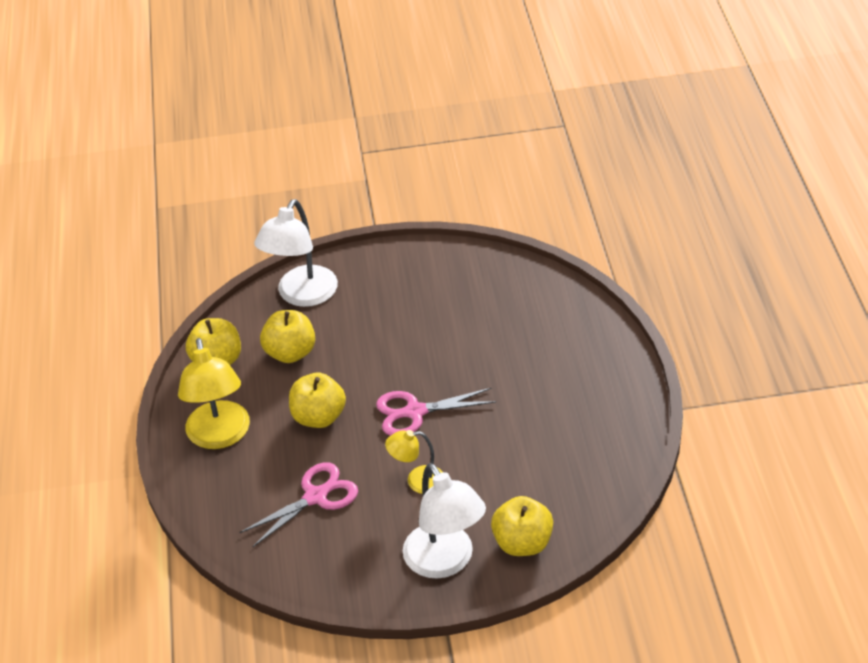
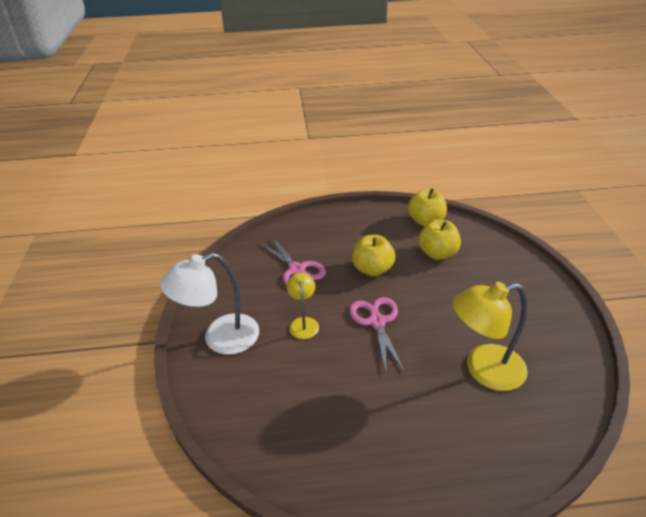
camera: 90 degrees right, 5 degrees down
(220, 436) = (356, 226): yellow lamp -> yellow lamp (483, 370)
(302, 295) = (501, 257): white lamp -> none
(522, 543) = (225, 389): yellow apple -> none

